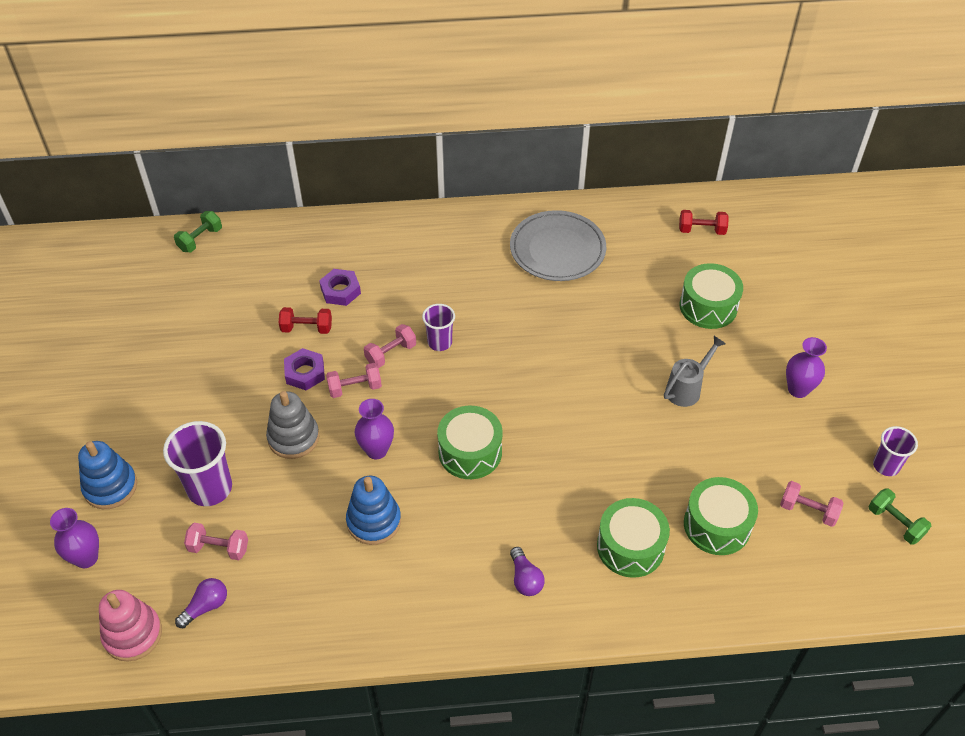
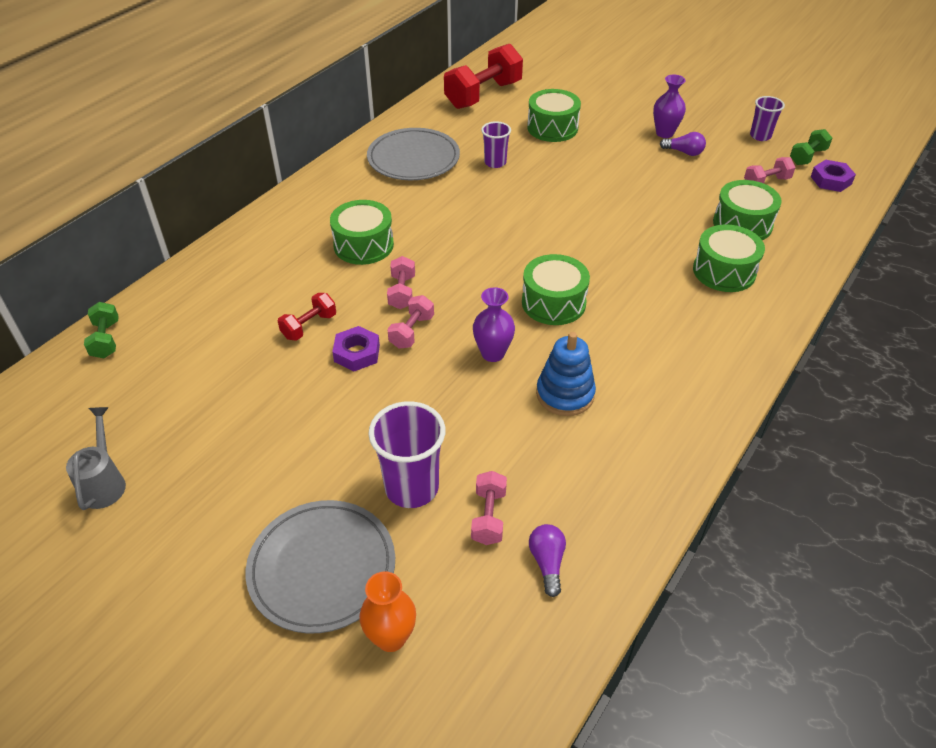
camera: 50 degrees left, 5 degrees down
(86, 558) = (391, 637): purple vase -> orange vase
(110, 487) = (322, 568): blue stacking toy -> grey plate
(133, 634) = (526, 643): pink stacking toy -> none
(219, 548) = (488, 517): pink dumbbell -> pink dumbbell turned 45 degrees counterclockwise
(293, 437) = (420, 398): grey stacking toy -> none
(340, 291) = (296, 285): purple nut -> purple nut (831, 180)
(420, 295) = (363, 245): none -> green drum
(439, 342) = (425, 261): purple cup -> purple cup (495, 162)
(525, 579) = (705, 338): purple light bulb -> purple light bulb (684, 152)
(687, 388) = (612, 173): grey watering can -> grey watering can (104, 482)
(701, 230) = (483, 95): red dumbbell -> red dumbbell, size x1.98
(895, 523) = (807, 157): green dumbbell -> green dumbbell turned 45 degrees counterclockwise

